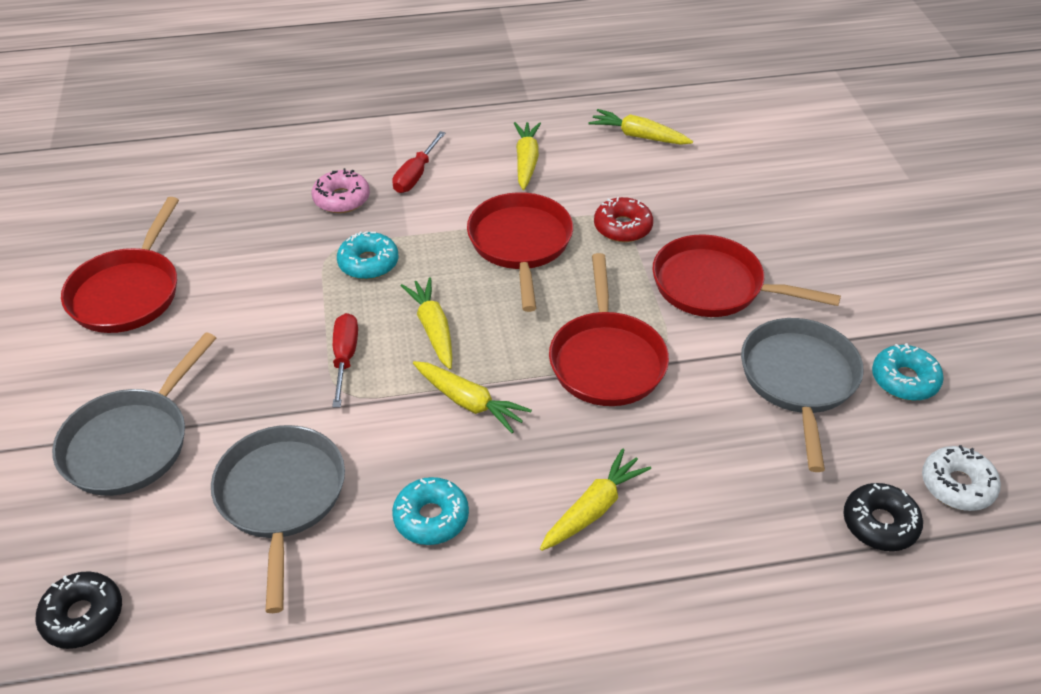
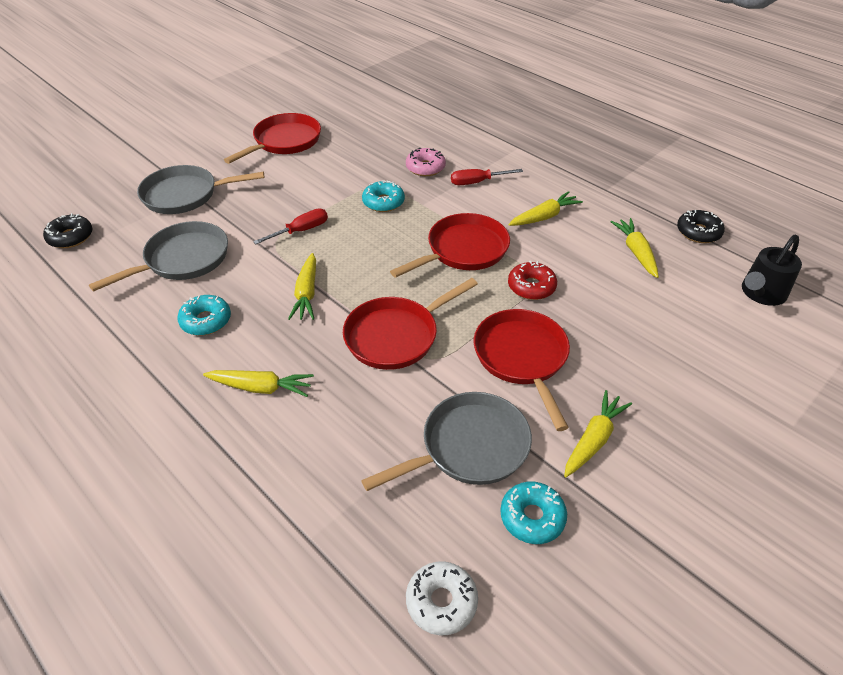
camera: 55 degrees right, 0 degrees up
(128, 292) = (284, 142): red pan -> red pan turned 150 degrees clockwise
(433, 329) = (353, 251): yellow carrot -> yellow carrot (593, 439)
(757, 102) = (760, 294): none -> black watering can
(880, 524) = (359, 559): black donut -> black donut (698, 232)

